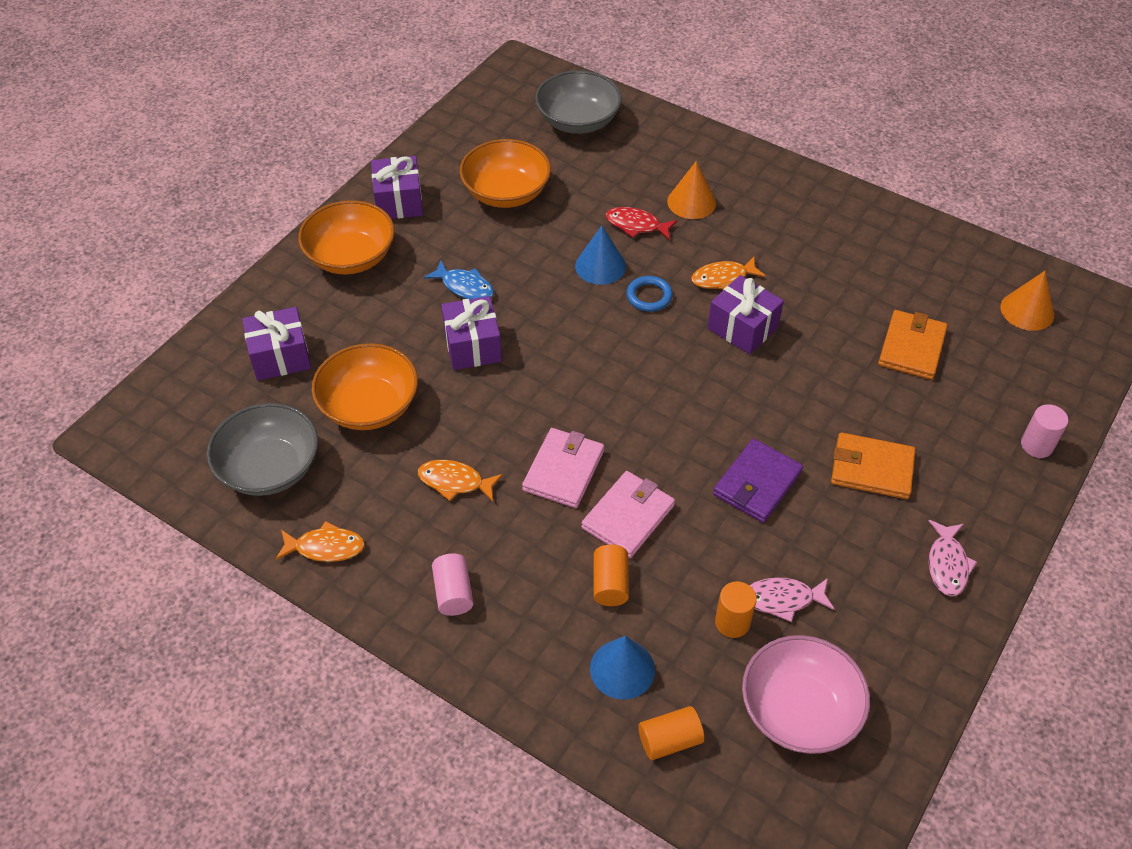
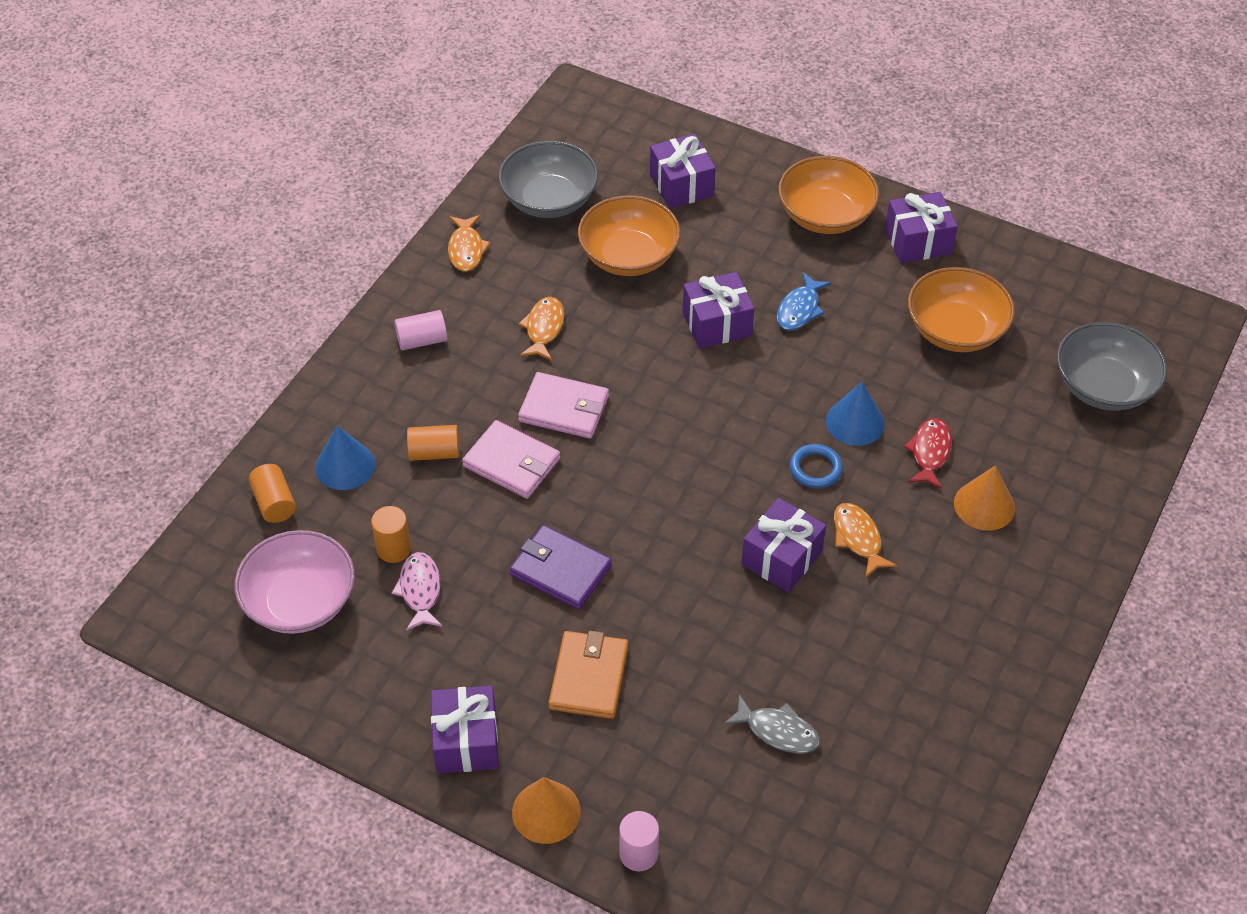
camera: 85 degrees right, 0 degrees up
(912, 347) = (777, 731): orange wallet -> grey fish
(947, 564) = (466, 741): pink fish -> purple gift
(1027, 311) = (865, 872): orange cone -> orange cone (546, 812)

